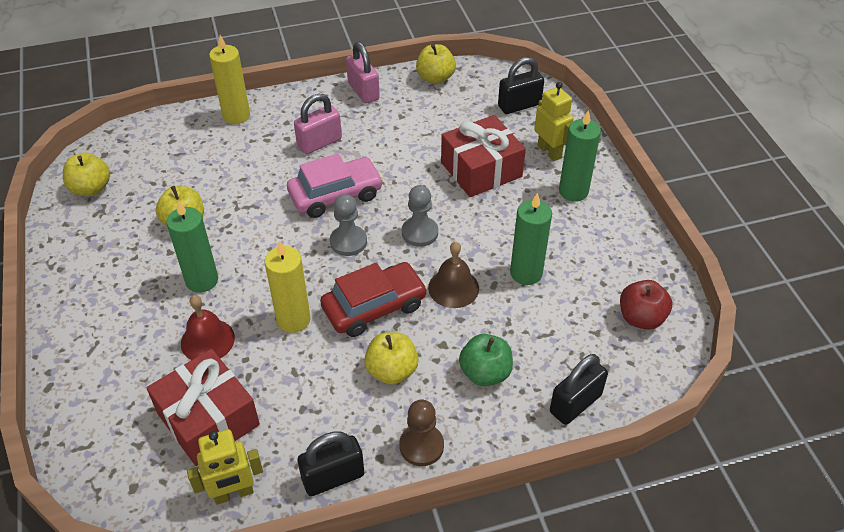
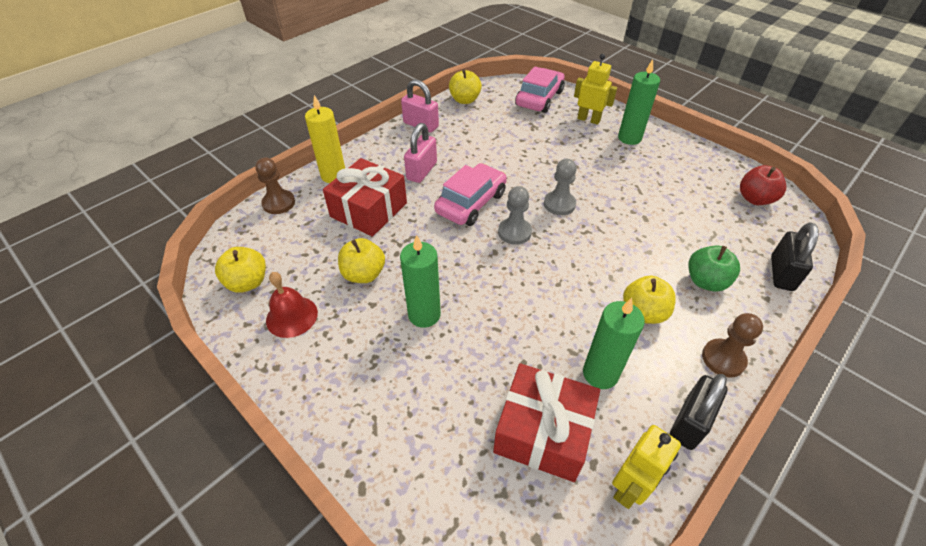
camera: 30 degrees left, 0 degrees up
(169, 125) = (279, 203): none -> brown pawn
(207, 340) = (477, 363): red bell -> red bell (292, 316)
(293, 320) = (531, 310): yellow candle -> none
(374, 307) = (582, 271): red car -> none
(453, 288) = (622, 232): brown bell -> none
(481, 169) = (557, 146): red gift -> red gift (369, 210)
(519, 105) = (539, 98): black padlock -> pink car
(526, 273) = (657, 201): green candle -> green candle (600, 374)

